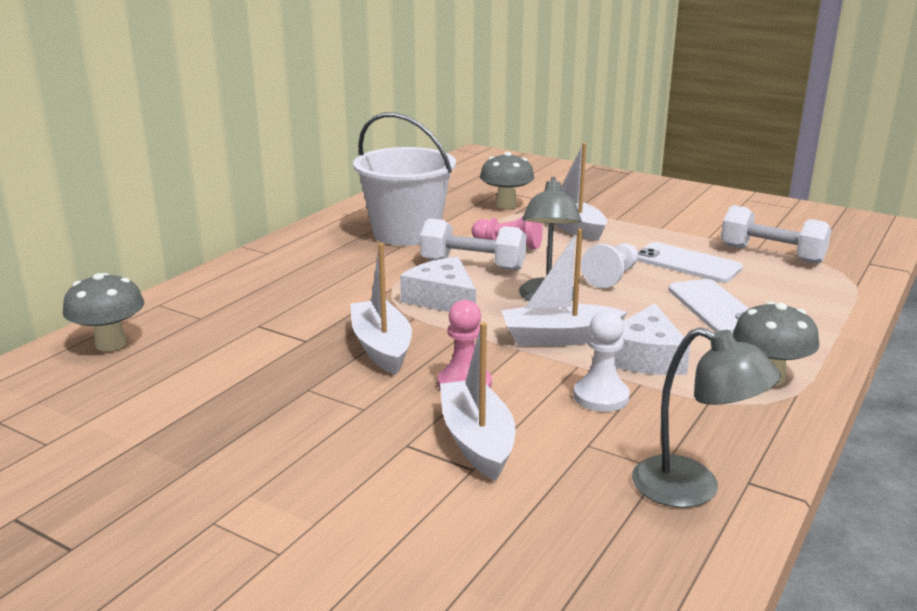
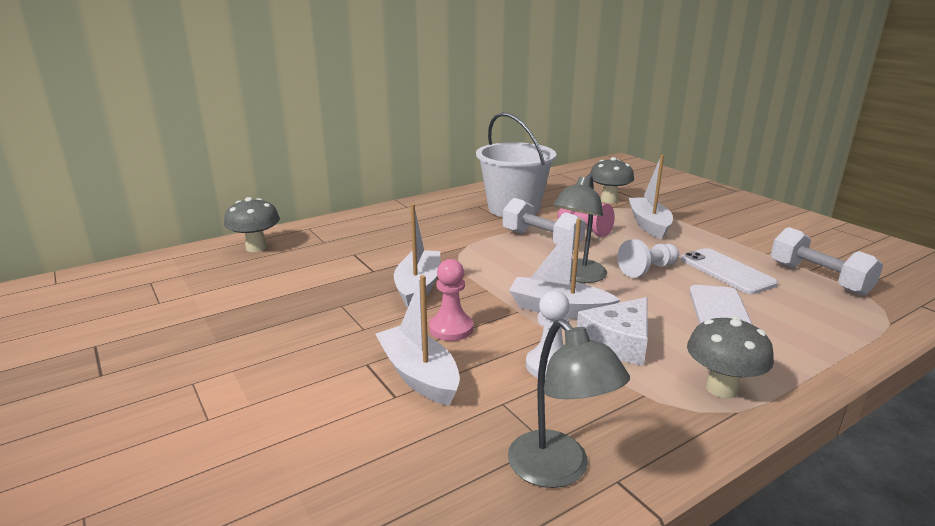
camera: 25 degrees right, 0 degrees up
(442, 299) = (495, 260): white cheese -> none
(477, 441) = (419, 375): white boat -> white boat turned 45 degrees counterclockwise

